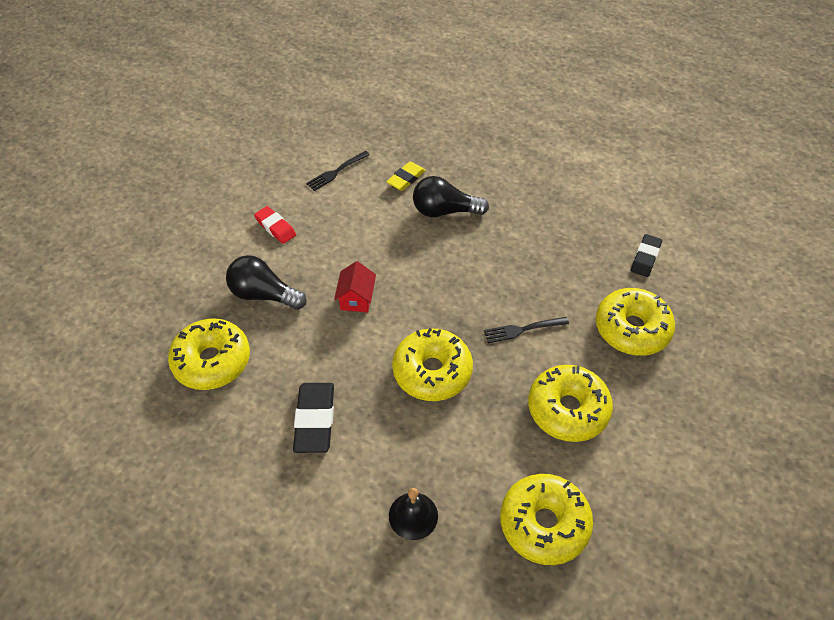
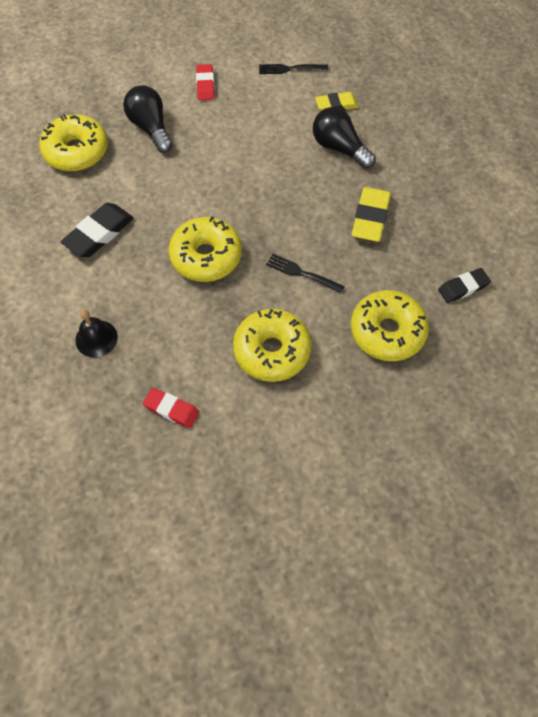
camera: 40 degrees right, 10 degrees up
(356, 299) = (208, 171): red house -> none
(526, 250) = (370, 218): none -> yellow eraser
(544, 524) = (171, 409): yellow donut -> red eraser

